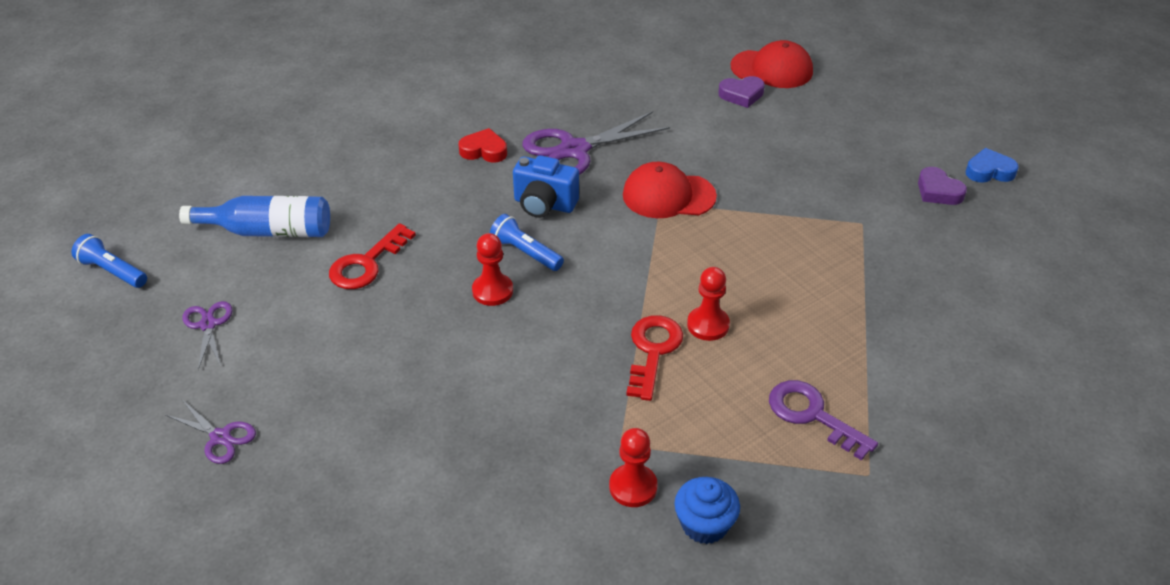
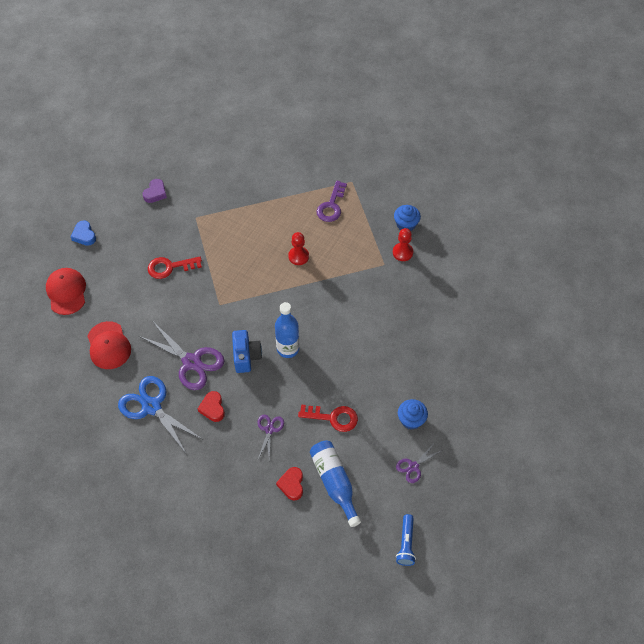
camera: 115 degrees left, 15 degrees up
(220, 437) = (470, 415): purple scissors -> purple scissors (269, 429)
(283, 353) = (411, 420): none -> blue cupcake
(305, 190) = (292, 484): none -> red heart
(492, 291) = (322, 351): red pawn -> none
(525, 253) = (288, 349): blue flashlight -> blue bottle
(530, 100) = (151, 407): none -> blue scissors
(653, 351) = (326, 271): red key -> red key (170, 267)
(668, 195) = (211, 303): red cap -> red cap (108, 345)
(741, 95) = (101, 299): purple heart -> none
(989, 171) = (129, 176): blue heart -> blue heart (84, 235)

